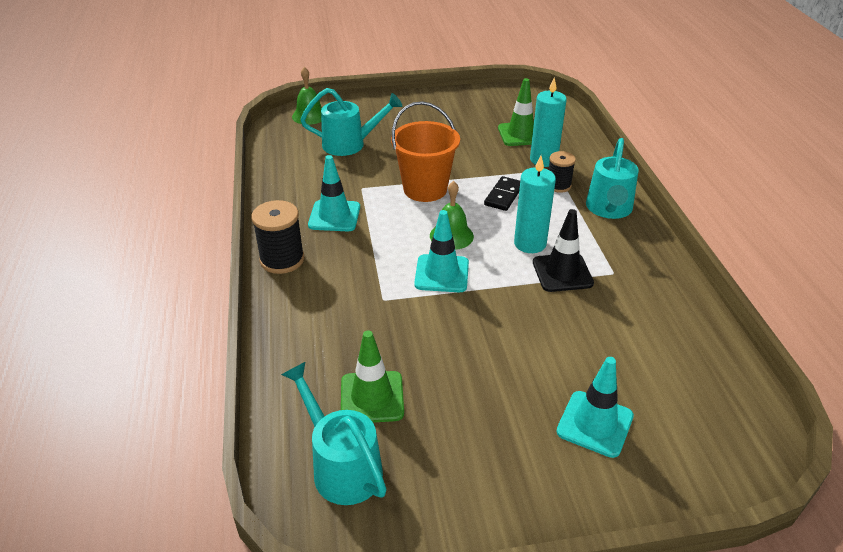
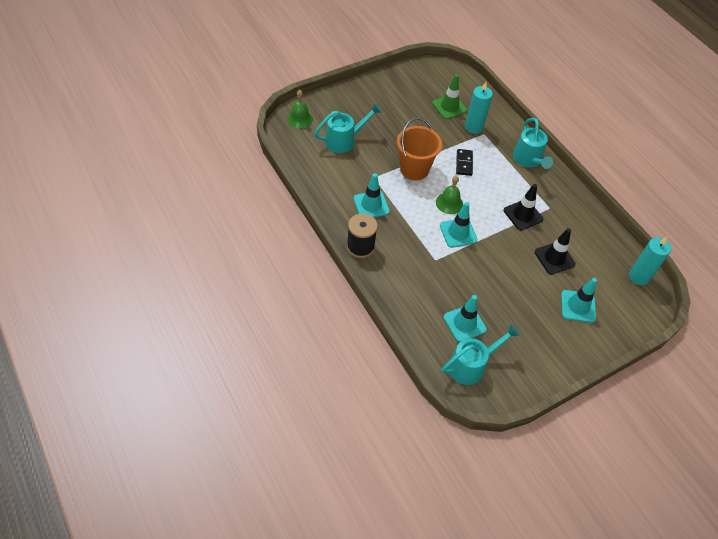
camera: 25 degrees left, 15 degrees up
(341, 466) = (471, 365): turquoise watering can -> turquoise watering can turned 120 degrees clockwise
(372, 397) = (464, 323): green traffic cone -> turquoise traffic cone
(530, 243) = (496, 198): turquoise candle -> turquoise candle (638, 276)
(558, 185) = (492, 147): black spool -> none
(586, 341) = (554, 258): none -> black traffic cone

